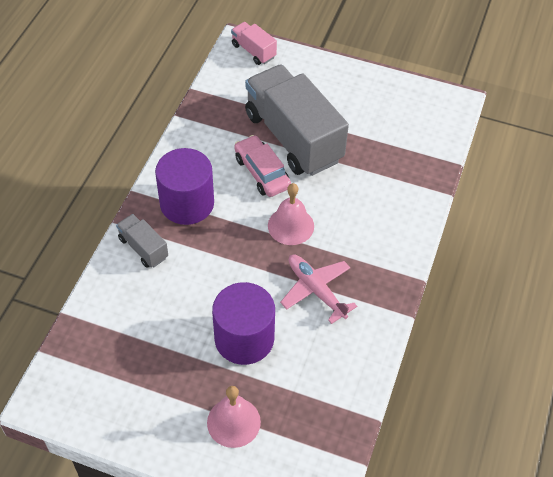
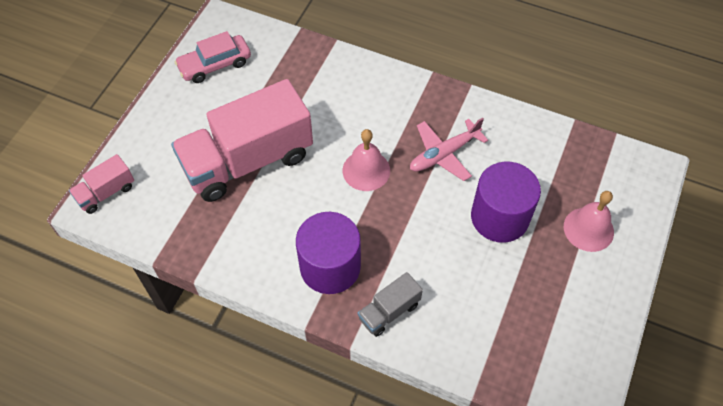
camera: 85 degrees left, 5 degrees up
(262, 172) = (293, 192): pink car -> pink car (215, 65)
(293, 137) = (248, 160): grey truck -> pink truck

